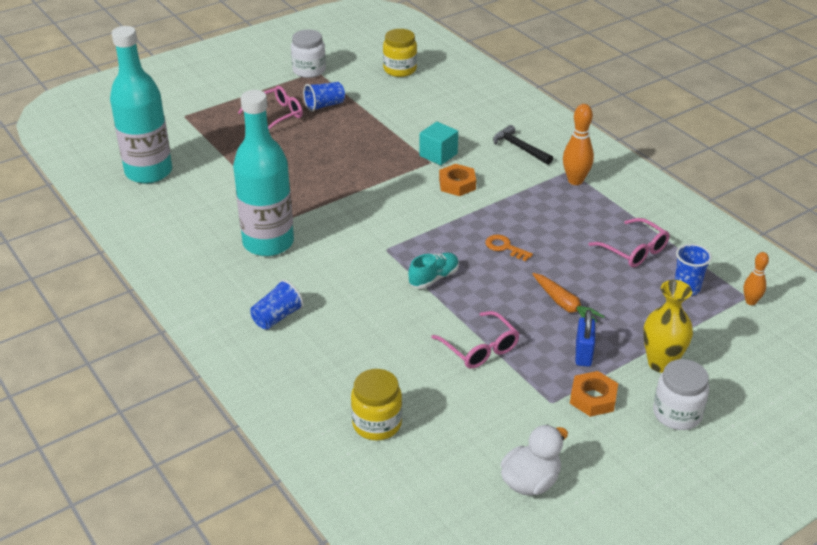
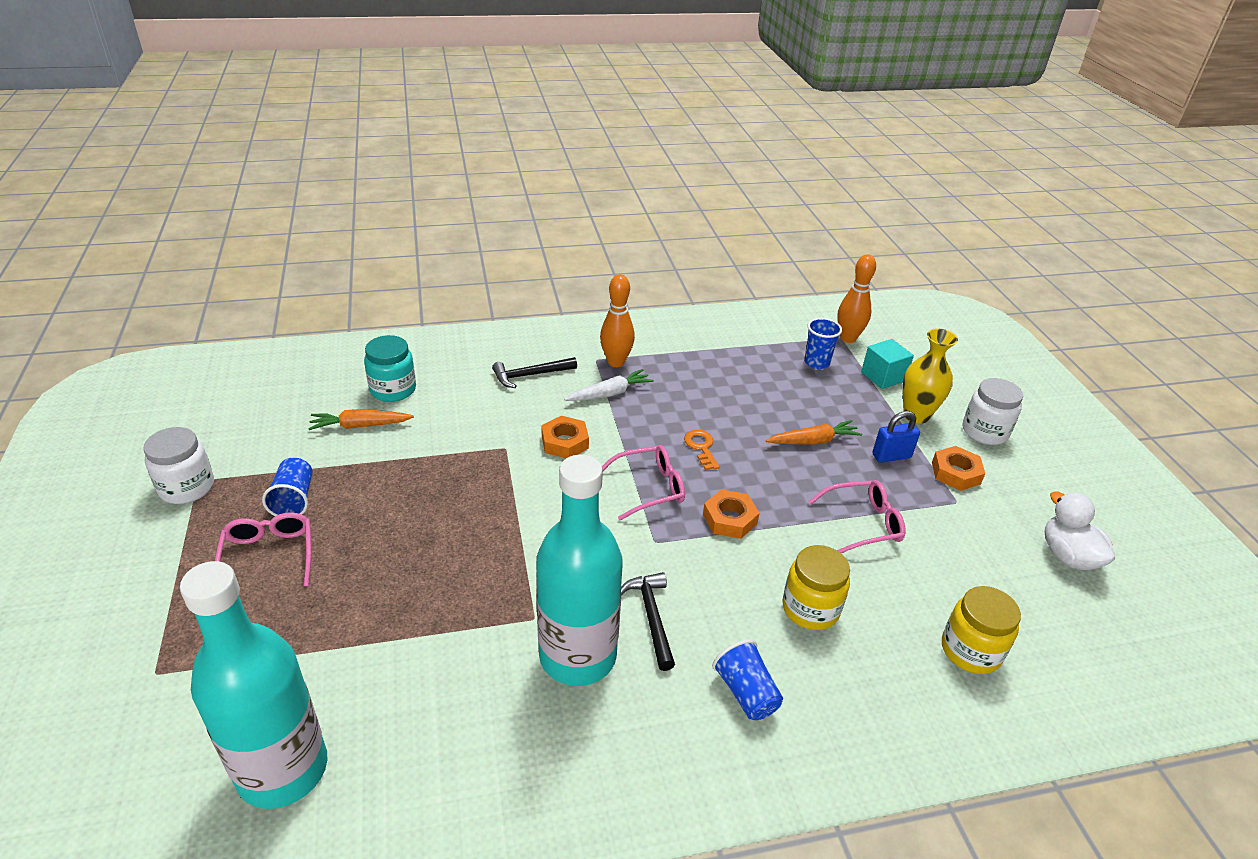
camera: 70 degrees left, 0 degrees up
(316, 264) = (651, 617): none -> black hammer
(400, 69) = (280, 406): yellow jar -> yellow jar (810, 609)
(405, 102) = (360, 426): none -> orange carrot
(434, 278) = (730, 519): turquoise shoe -> orange nut
(438, 155) = (495, 437): turquoise cube -> turquoise cube (883, 376)
(451, 101) = (393, 389): none -> turquoise jar
(505, 247) = (701, 447): orange key -> orange key turned 105 degrees clockwise
(532, 188) = (610, 393): none -> white carrot
(583, 354) = (891, 456): blue padlock -> blue padlock turned 45 degrees counterclockwise
(634, 250) = (749, 369): pink glasses -> pink glasses (649, 488)
(750, 301) = (848, 338): orange bowling pin -> orange bowling pin, size x1.61

